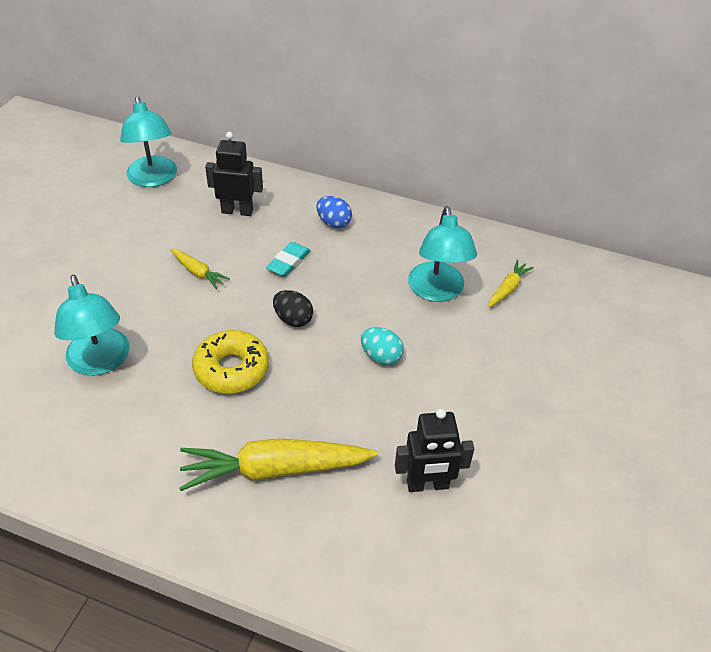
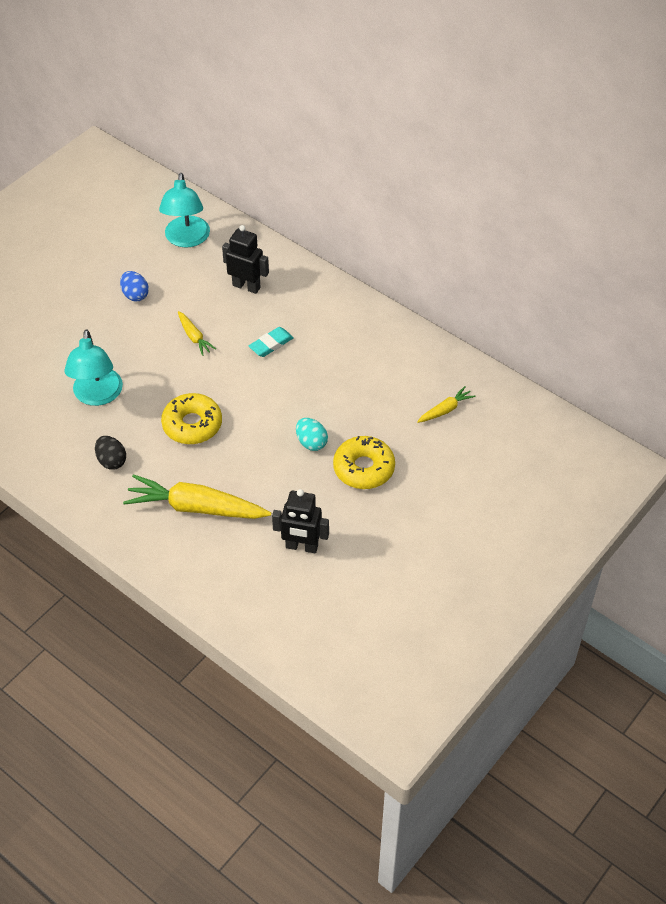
camera: 20 degrees right, 5 degrees up
(293, 319) = (255, 395): black egg -> black egg (111, 461)
(333, 223) = (324, 315): blue egg -> blue egg (135, 295)
(437, 291) = (383, 398): turquoise lamp -> none
(454, 371) = (363, 468): none -> yellow donut

